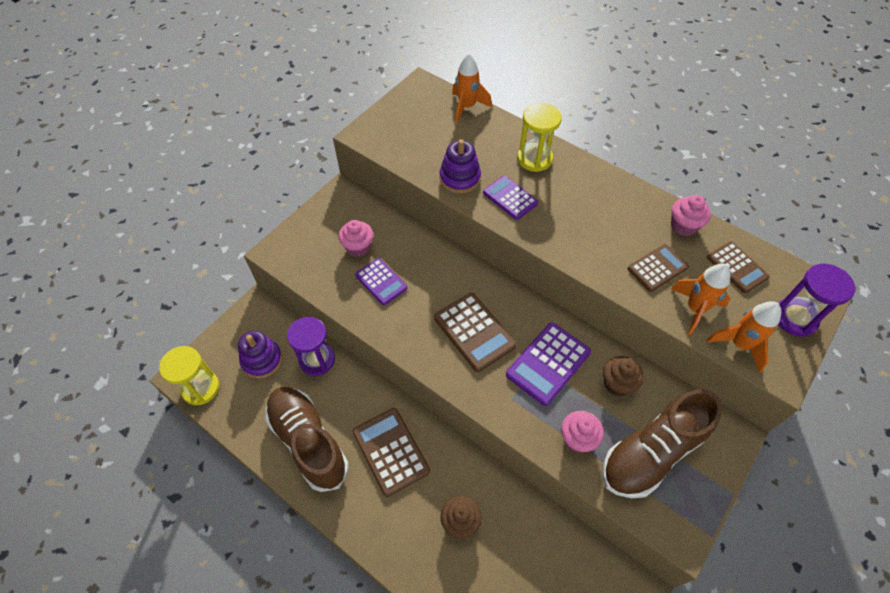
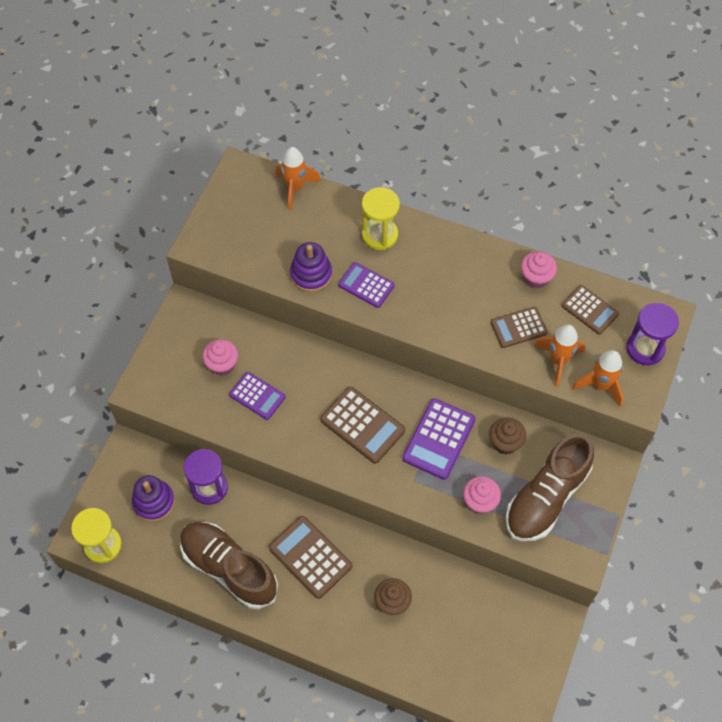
camera: 15 degrees left, 5 degrees up
(657, 268) = (518, 328): brown calculator -> brown calculator turned 150 degrees counterclockwise

